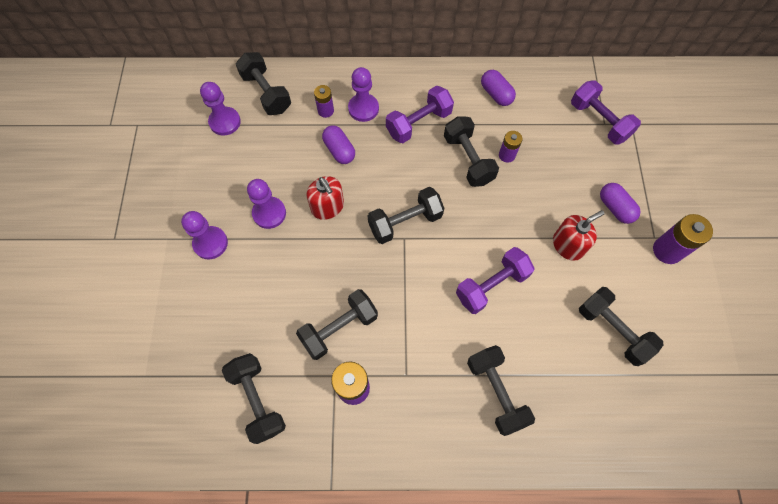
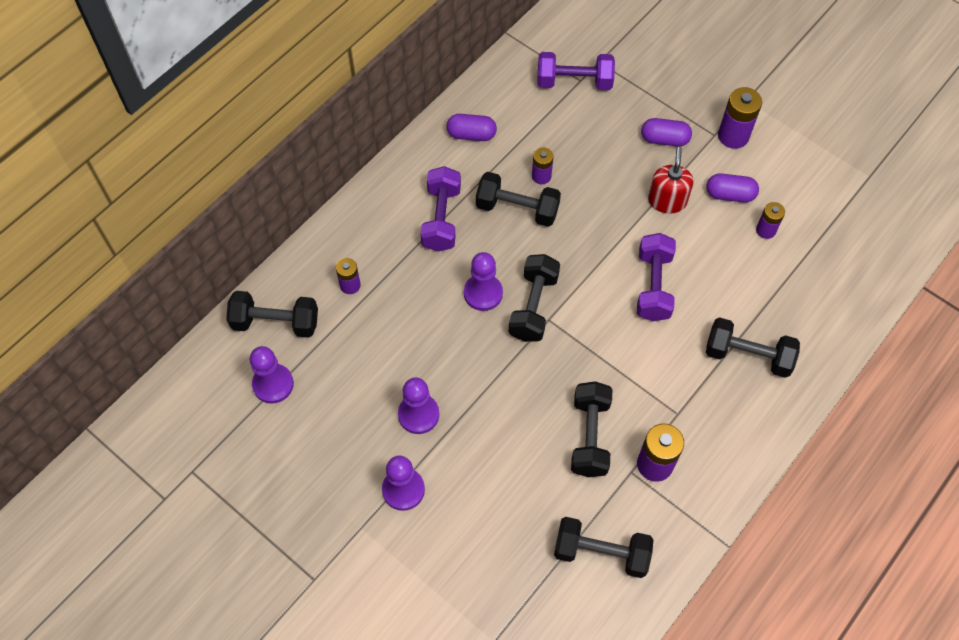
camera: 50 degrees left, 5 degrees down
(327, 207) = (458, 359): red soap dispenser -> none
(339, 150) = (407, 305): purple capsule -> purple capsule (730, 195)
(363, 108) = (380, 251): purple pawn -> purple pawn (483, 293)
(612, 330) = (765, 230): black dumbbell -> purple battery

